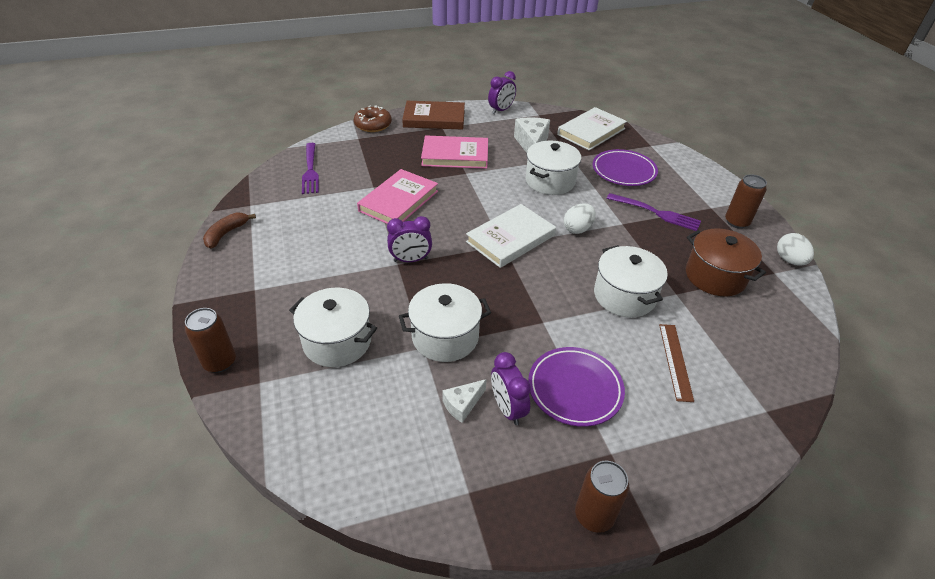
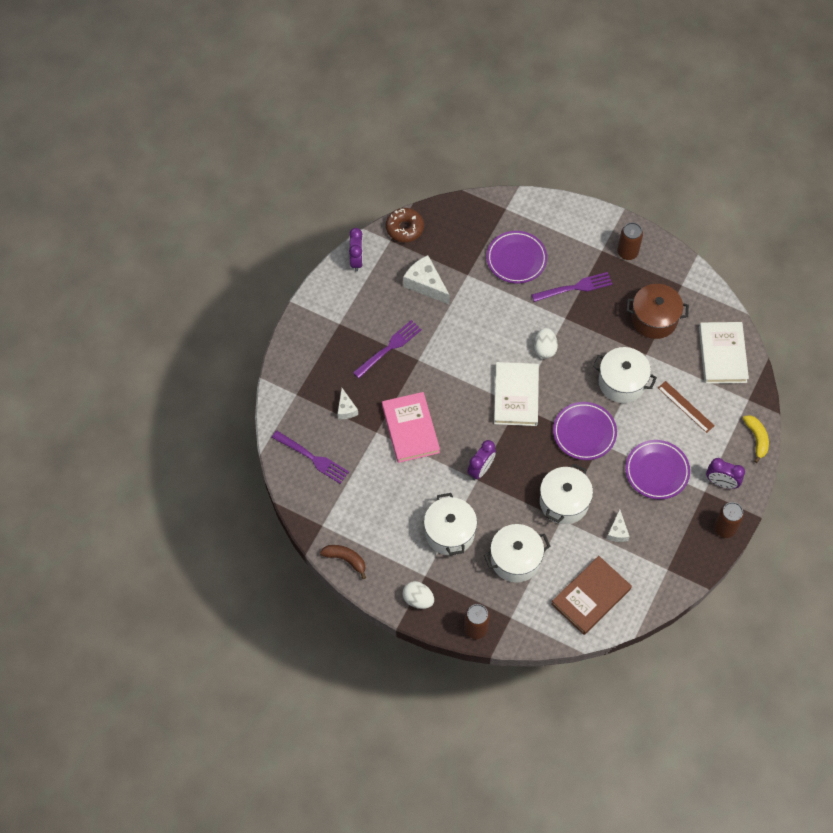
camera: 45 degrees left, 20 degrees up
(226, 234) = (345, 559): brown banana -> brown banana turned 135 degrees clockwise
(373, 125) = (286, 369): brown donut -> brown donut (404, 228)
(375, 163) = (346, 409): none -> white cheese
(434, 118) = (320, 318): brown book -> brown book (591, 596)
(455, 155) = (389, 348): pink book -> purple fork
(507, 408) = (639, 513): purple clock -> purple clock (721, 482)
(537, 303) = (584, 433): none -> purple plate
(550, 181) = (481, 316): white pot -> white pot (450, 532)
(591, 132) = (450, 229): white book -> white book (722, 354)
(740, 456) = (756, 439): none -> yellow banana
(789, 260) = (681, 265): white egg -> white egg (418, 599)

